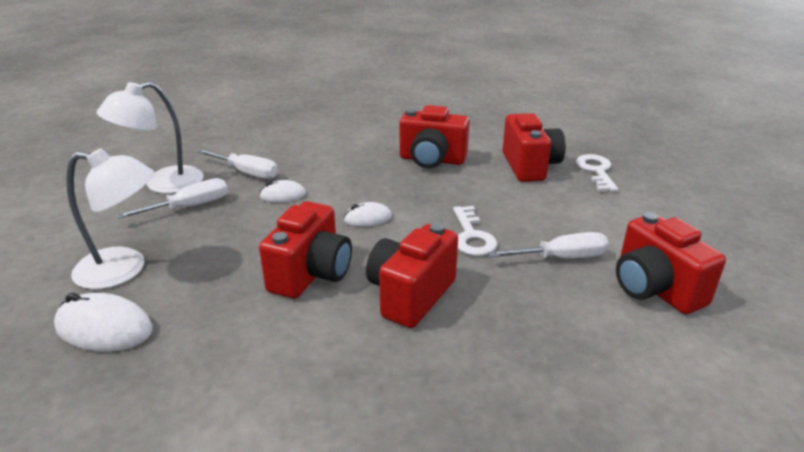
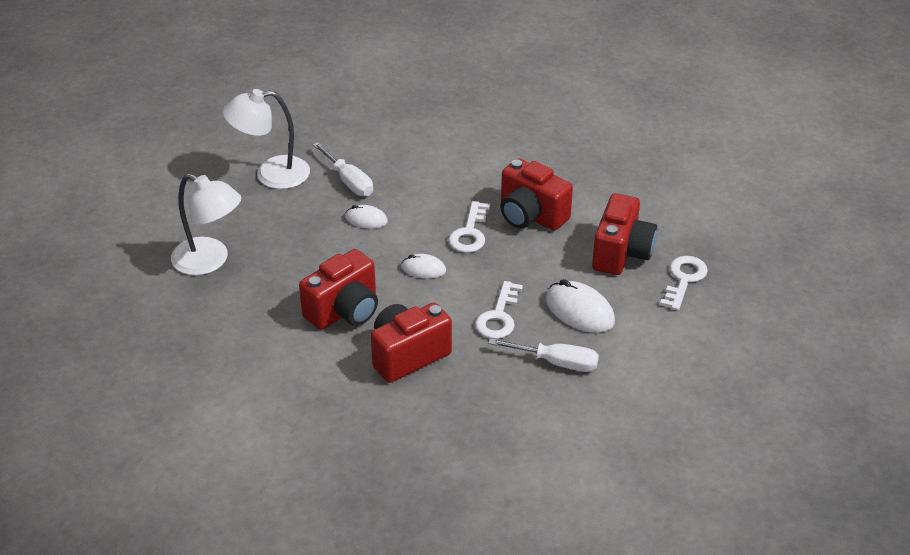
camera: 25 degrees right, 10 degrees up
(104, 328) = (180, 310): white mouse -> white mouse (579, 311)
(189, 207) = (282, 209): white screwdriver -> none
(389, 182) = (470, 233): none -> white key
(654, 289) = (607, 416): red camera -> none

